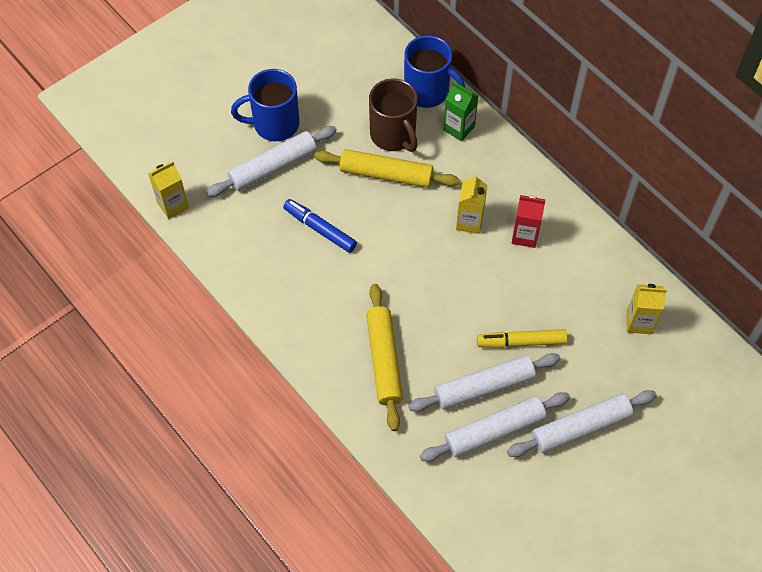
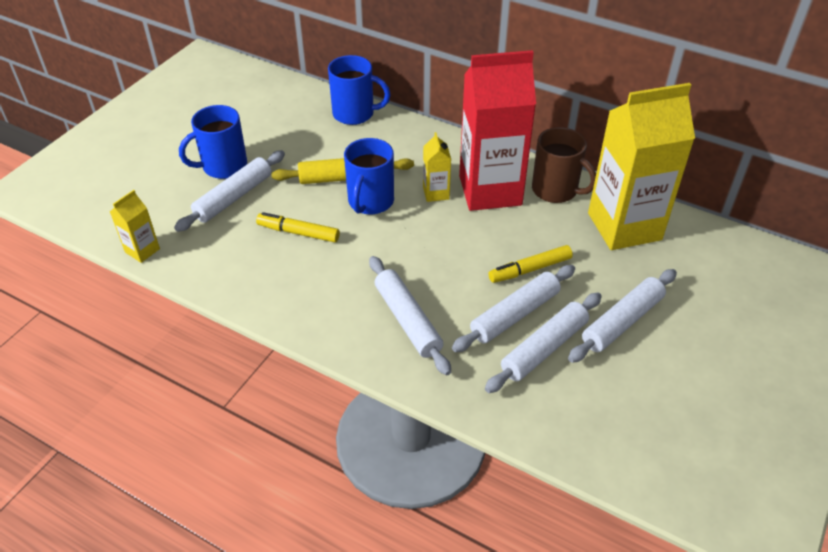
camera: 20 degrees left, 15 degrees down
(320, 229) = (299, 233): blue marker -> yellow marker
(384, 360) = (407, 320): yellow rolling pin -> white rolling pin
(393, 135) = (338, 149): brown mug -> brown mug (556, 190)
(401, 213) = (370, 202): none -> blue mug
(459, 128) = (393, 131): green carton -> none
(525, 235) = (490, 190): red carton -> red carton, size x2.33
(639, 322) = (624, 226): yellow carton -> yellow carton, size x2.33

